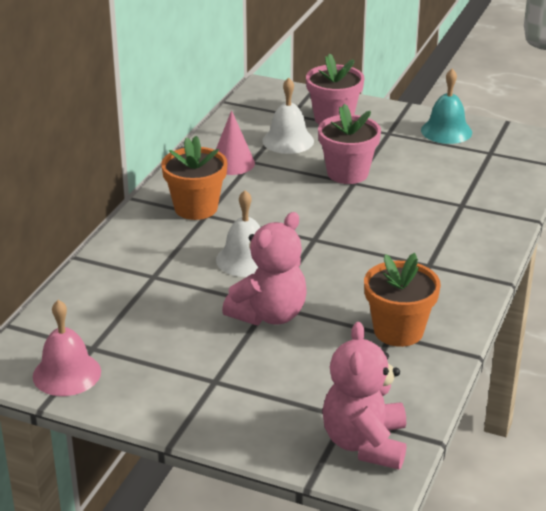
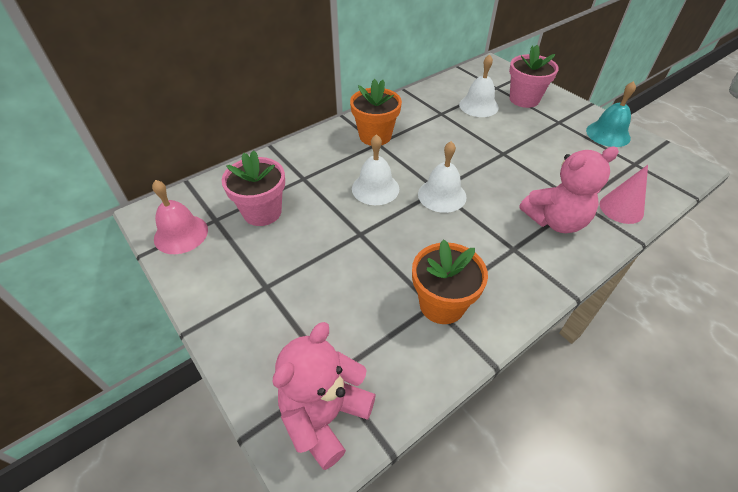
camera: 30 degrees right, 15 degrees up
(232, 163) = (427, 111): pink cone -> pink cone (621, 208)
(269, 315) = (353, 243): pink teddy bear -> pink teddy bear (555, 221)
(322, 242) = (442, 195): none -> white bell
(347, 173) = (504, 144): pink flower pot -> pink flower pot (262, 212)

